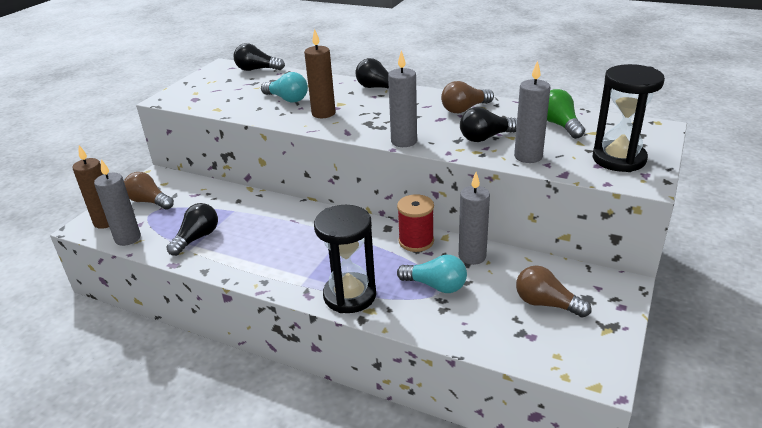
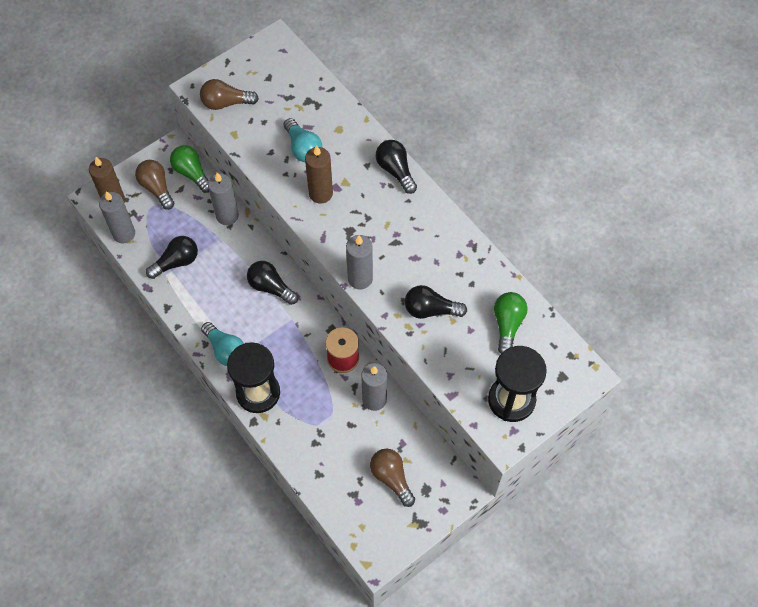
camera: 25 degrees right, 30 degrees up
(180, 184) = (192, 173): none -> green light bulb
(257, 69) = (304, 69): black light bulb -> black light bulb (271, 287)
(436, 285) = (325, 416): turquoise light bulb -> turquoise light bulb (225, 350)
(465, 109) = (447, 253): brown light bulb -> brown light bulb (226, 103)
(528, 156) = (443, 356): grey candle -> grey candle (227, 216)

